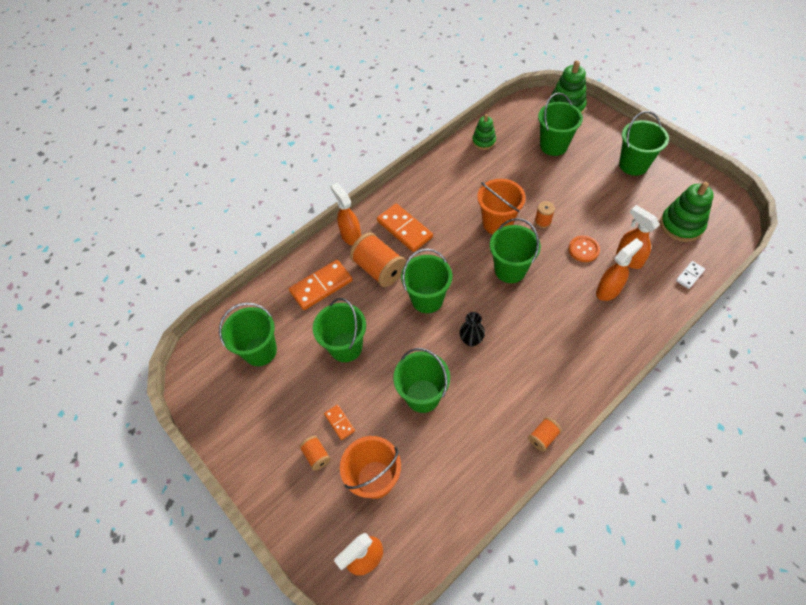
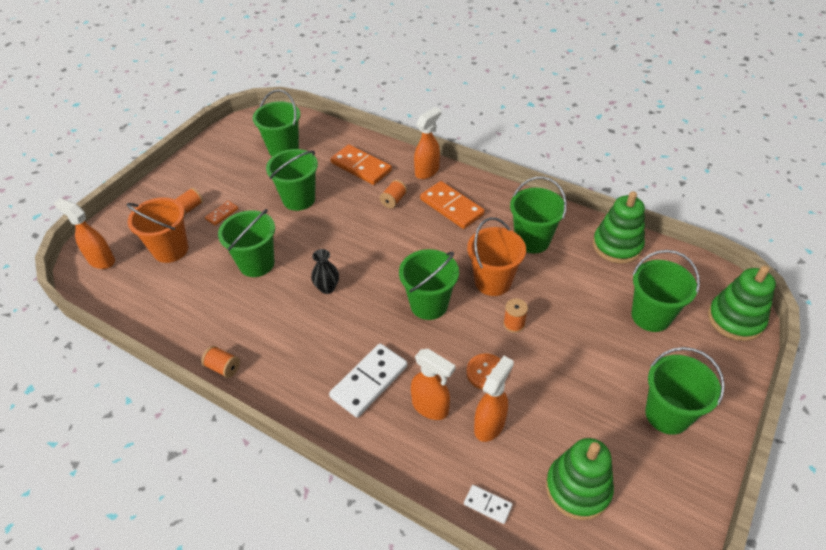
camera: 70 degrees right, 10 degrees down
(379, 269) = (393, 200): orange spool -> orange spool, size x0.50
(404, 229) = (451, 207): orange domino -> orange domino turned 75 degrees counterclockwise
(427, 299) = (368, 243): green bucket -> green bucket (532, 240)
(483, 141) = (617, 246): green stacking toy -> green stacking toy, size x1.59
(578, 326) = (369, 381): none -> white domino

